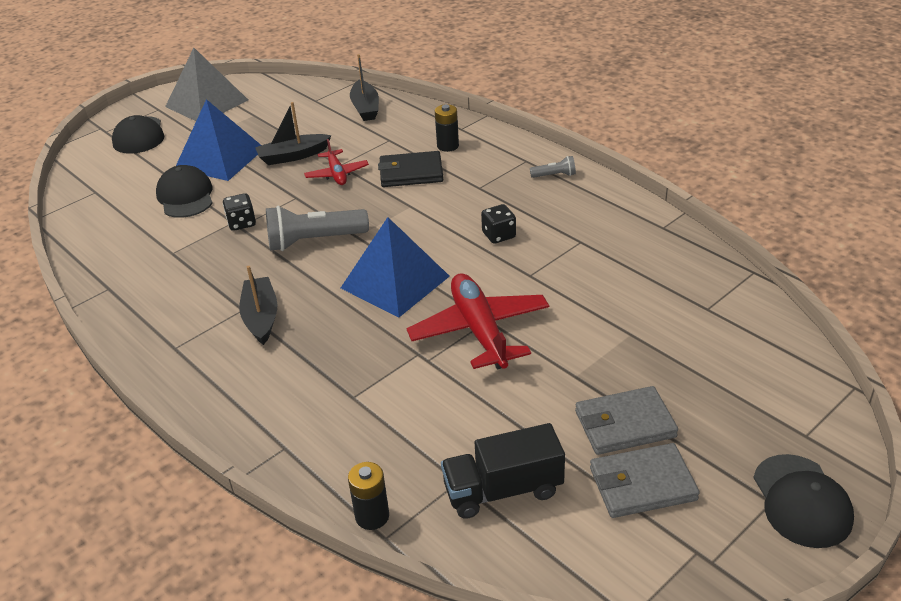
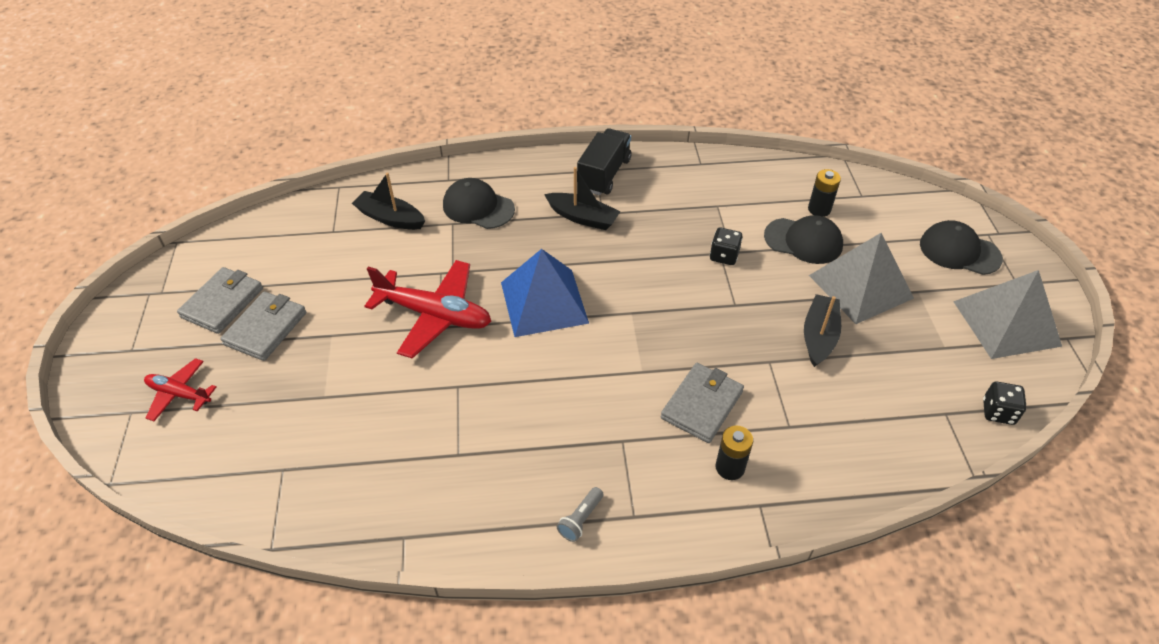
camera: 125 degrees right, 10 degrees up
(220, 158) = (861, 286): blue pyramid -> grey pyramid
(314, 241) = (651, 284): grey flashlight -> none
(337, 174) = (752, 350): red plane -> red plane (179, 394)
(365, 108) = (888, 447): black boat -> black boat (390, 218)
(372, 516) = (357, 189): black battery -> black battery (819, 209)
(411, 173) = (702, 405): black wallet -> grey wallet
(499, 235) = (531, 403): black dice -> black dice (998, 412)
(503, 490) = (302, 244): black truck -> black truck (604, 174)
(801, 501) = (111, 363): black cap -> black cap (478, 207)

